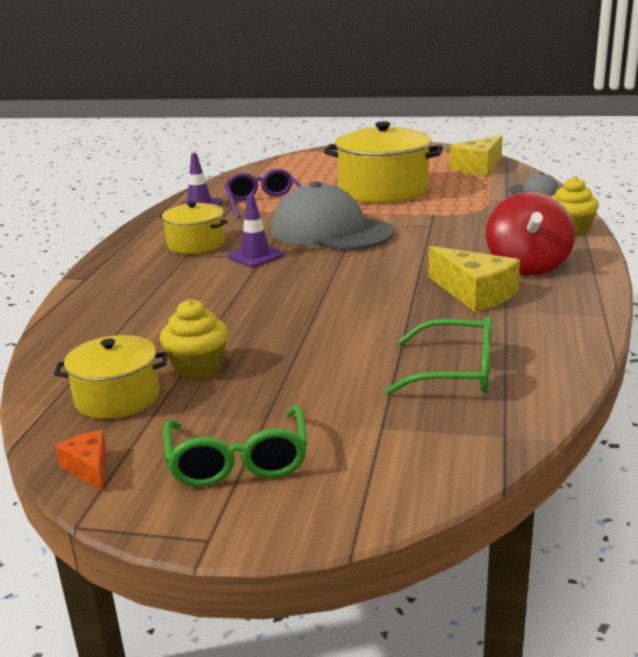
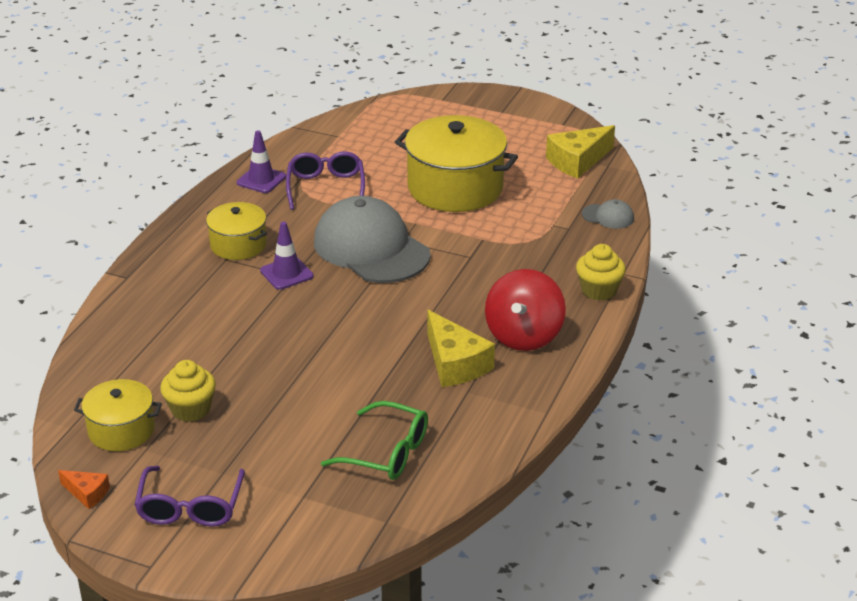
camera: 10 degrees right, 10 degrees up
(89, 468) = (87, 493): orange cheese -> orange cheese turned 135 degrees clockwise
(238, 461) = (190, 507): green glasses -> purple glasses

